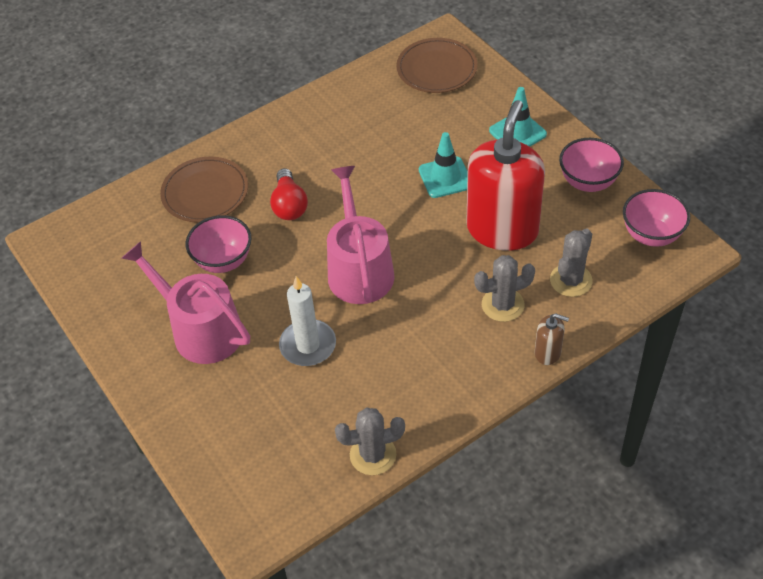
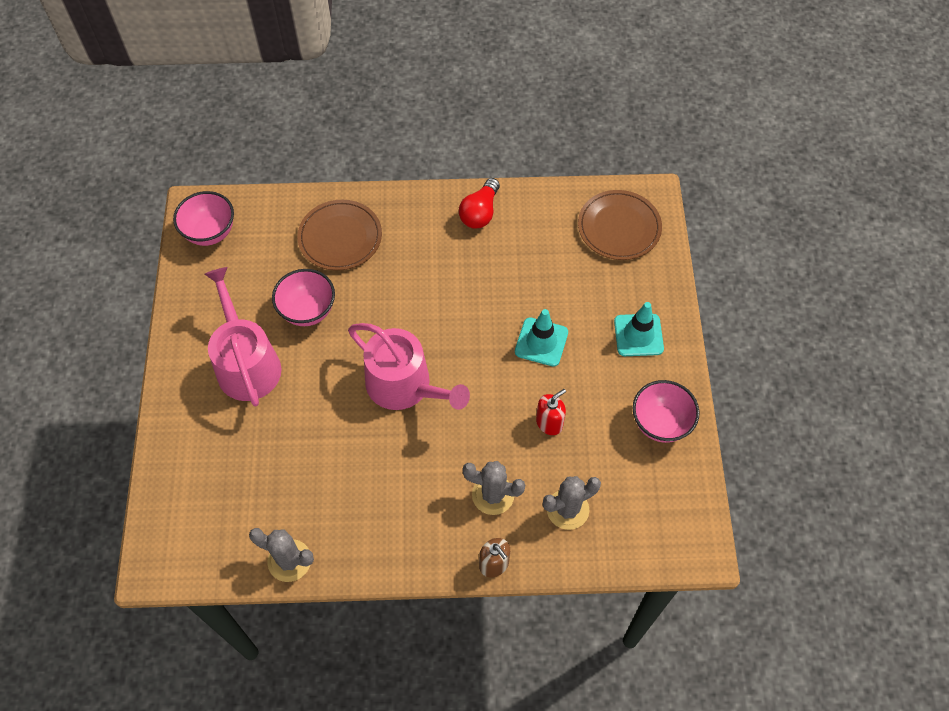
camera: 30 degrees right, 10 degrees up
(289, 205) = (395, 290): red light bulb -> red light bulb (480, 212)
(308, 345) = (314, 430): white candle -> none
(359, 269) = (405, 386): pink watering can -> pink watering can turned 105 degrees clockwise
(502, 229) = (549, 423): red soap dispenser -> red soap dispenser, size x0.41
(651, 235) = (673, 511): pink bowl -> pink bowl (210, 232)

